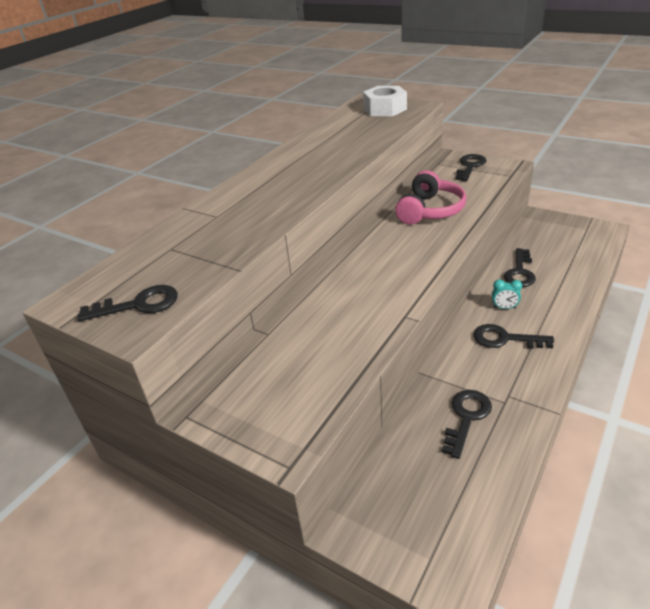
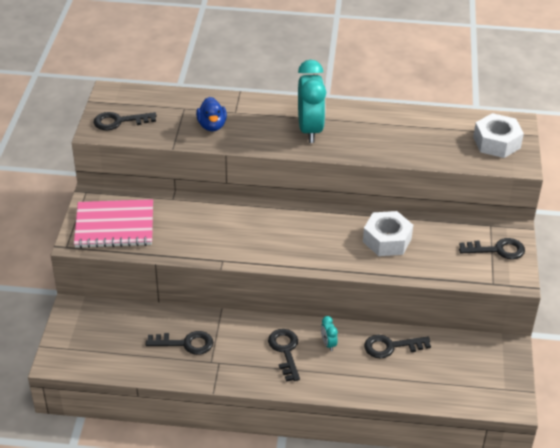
camera: 60 degrees right, 5 degrees up
(138, 305) = (119, 121): black key -> black key turned 120 degrees clockwise
(225, 234) = (212, 126): none -> blue duck
(280, 400) = (114, 226): none -> pink notebook
(292, 180) = (310, 130): none -> turquoise clock
(430, 210) = (387, 240): pink headphones -> white nut

